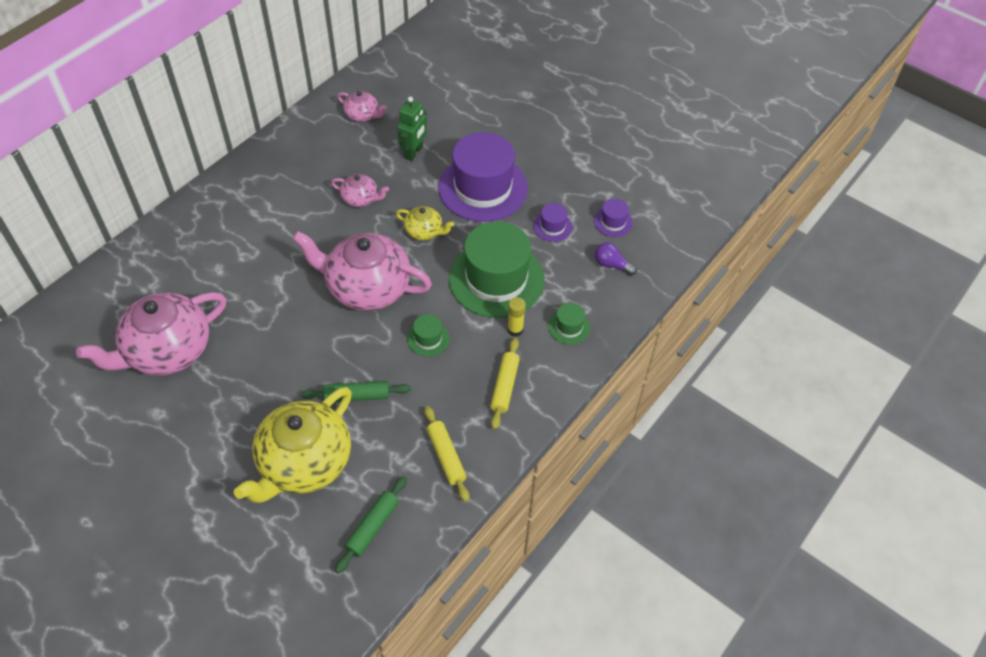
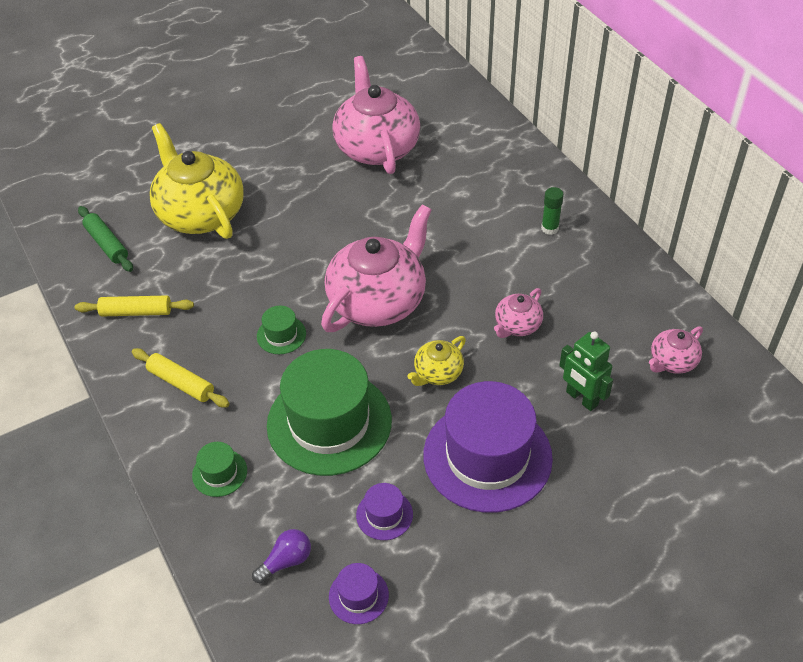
camera: 115 degrees right, 5 degrees down
(247, 202) = (549, 228): none -> green glue stick
(357, 396) = (246, 263): green rolling pin -> none
(515, 330) = (247, 417): yellow glue stick -> none

